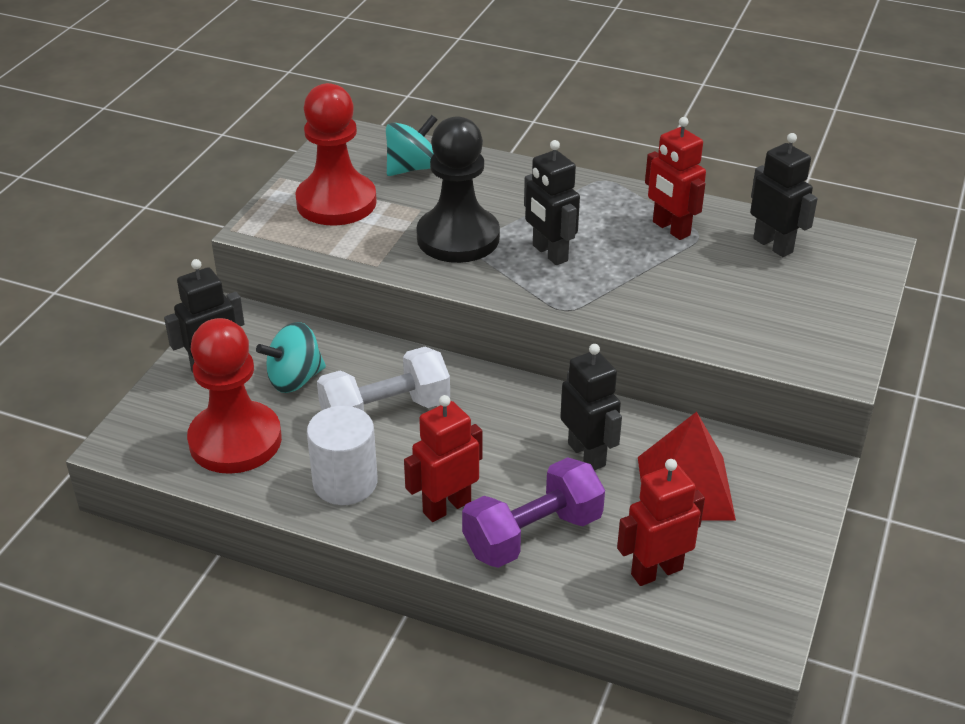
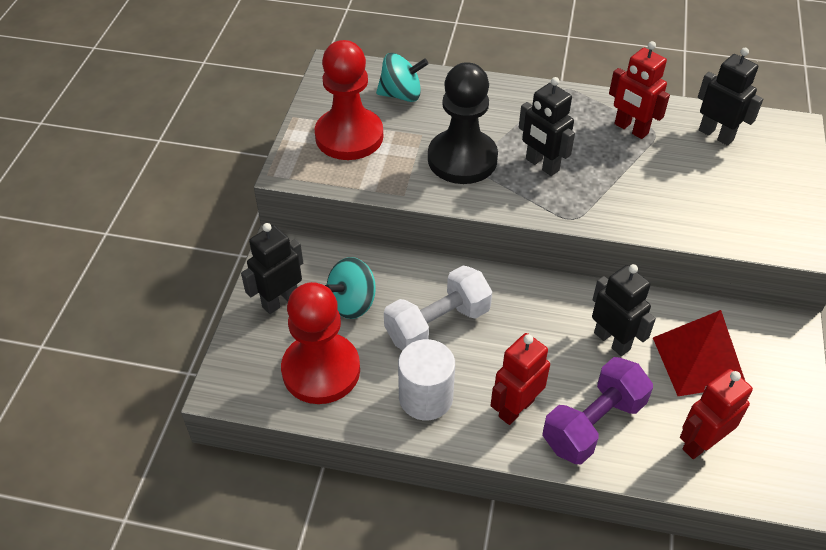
camera: 10 degrees left, 10 degrees up
(412, 168) = (401, 95): turquoise spinning top -> turquoise spinning top turned 45 degrees clockwise

